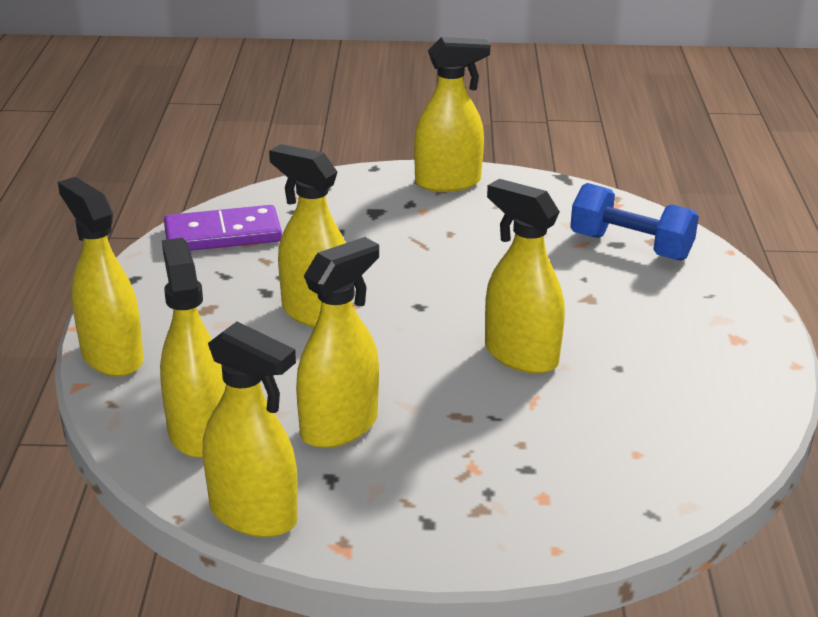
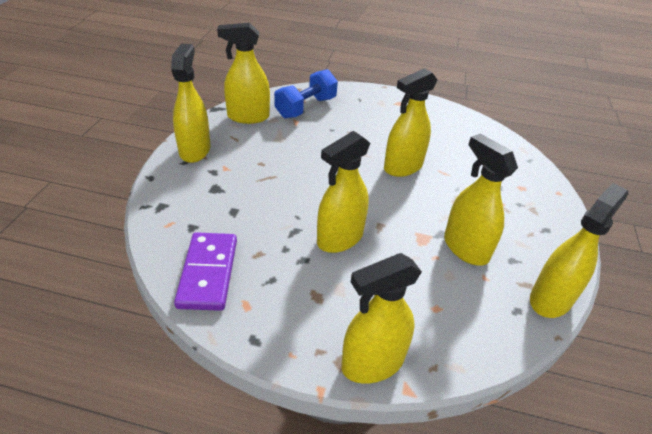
camera: 80 degrees left, 10 degrees up
(197, 432) = (470, 318): yellow spray bottle -> yellow spray bottle (248, 117)

